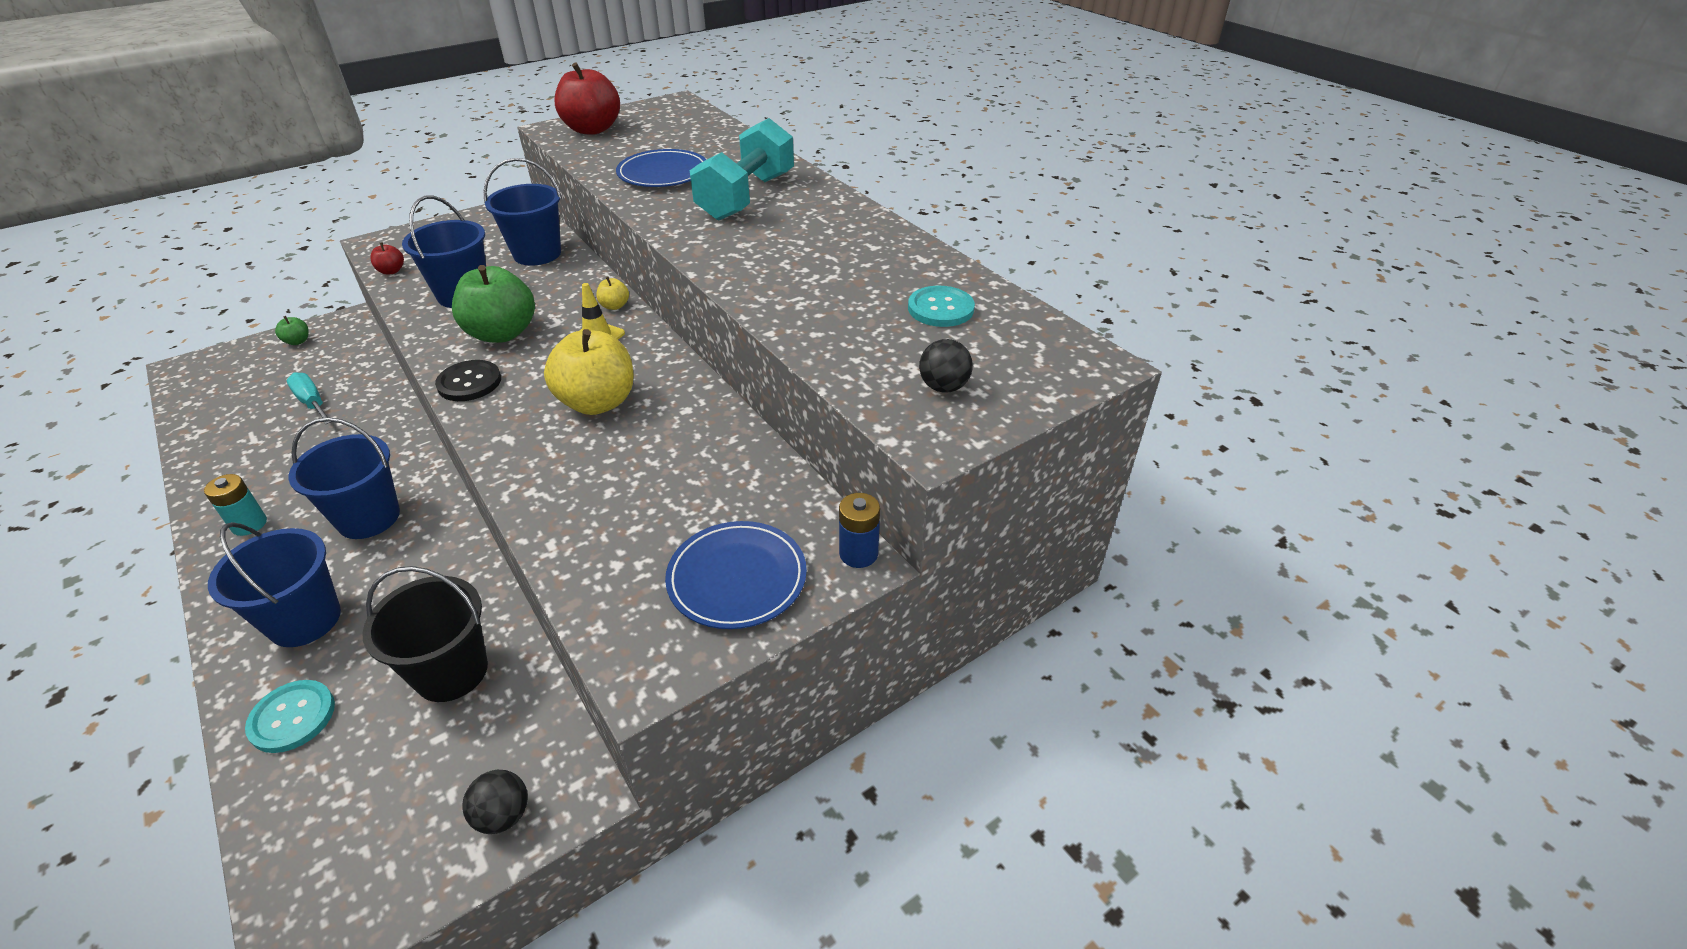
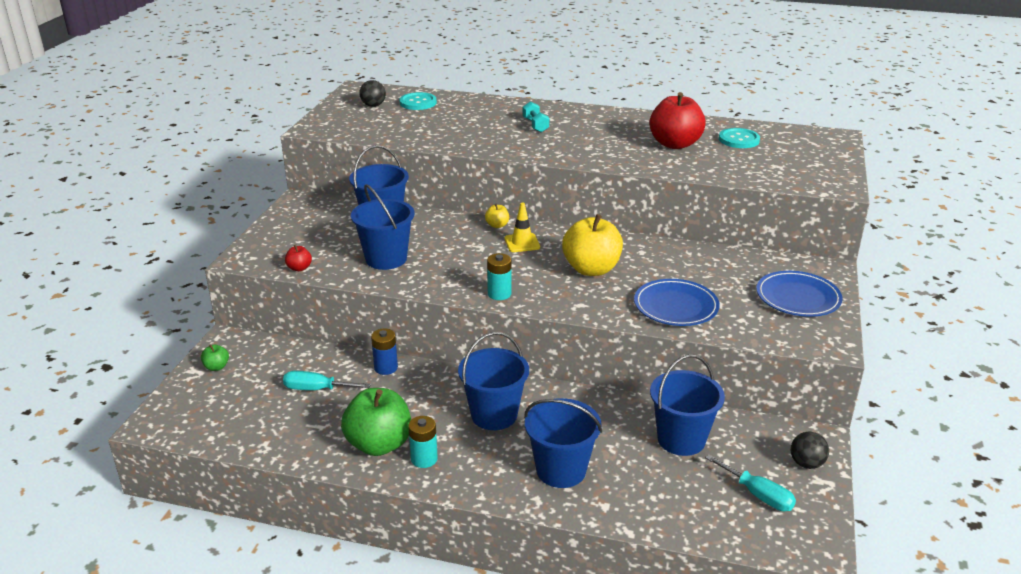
camera: 40 degrees left, 10 degrees down
(292, 717) = (643, 502): turquoise button -> turquoise button (418, 102)
(389, 809) = (758, 495): none -> turquoise screwdriver
(451, 672) = (681, 439): black bucket -> blue bucket
(469, 382) = (499, 294): black button -> turquoise battery
(502, 333) = (461, 265): green apple -> green apple (379, 444)
(592, 129) = (344, 121): red apple -> red apple (675, 144)
(663, 173) = (456, 130): blue plate -> blue plate (676, 306)
(746, 197) = (535, 125): turquoise dumbbell -> turquoise dumbbell, size x0.44
(858, 553) = (824, 265): blue battery -> blue battery (386, 368)
(943, 387) = (803, 167): black ball -> black ball (373, 105)

